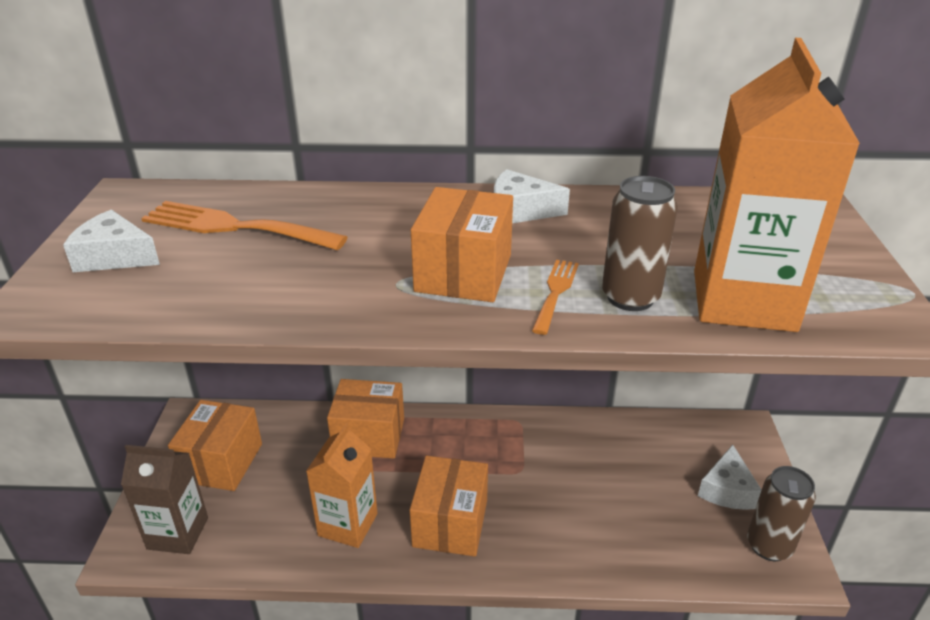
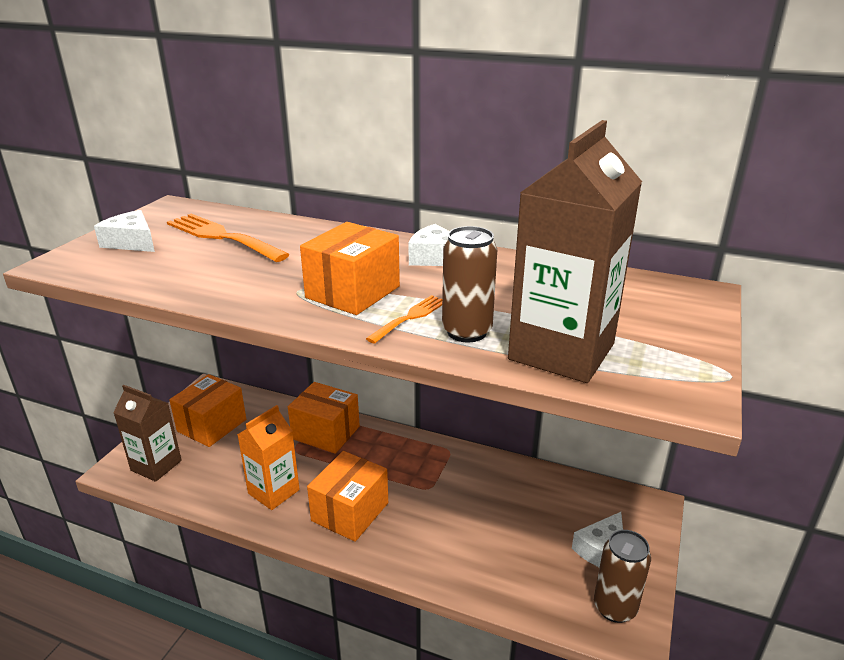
camera: 20 degrees right, 5 degrees down
(743, 300) = (561, 351): orange carton -> brown carton

